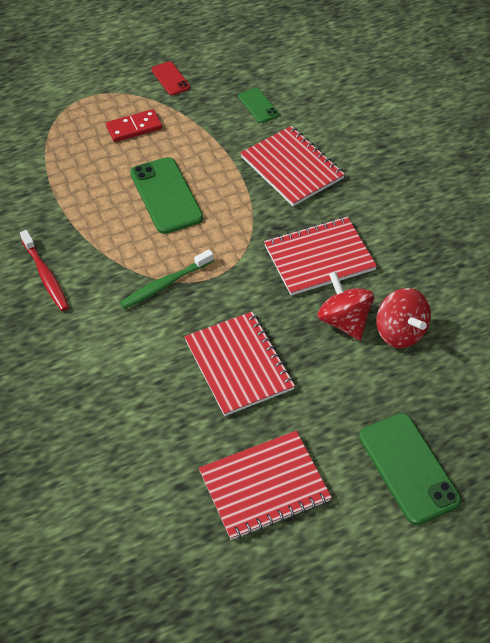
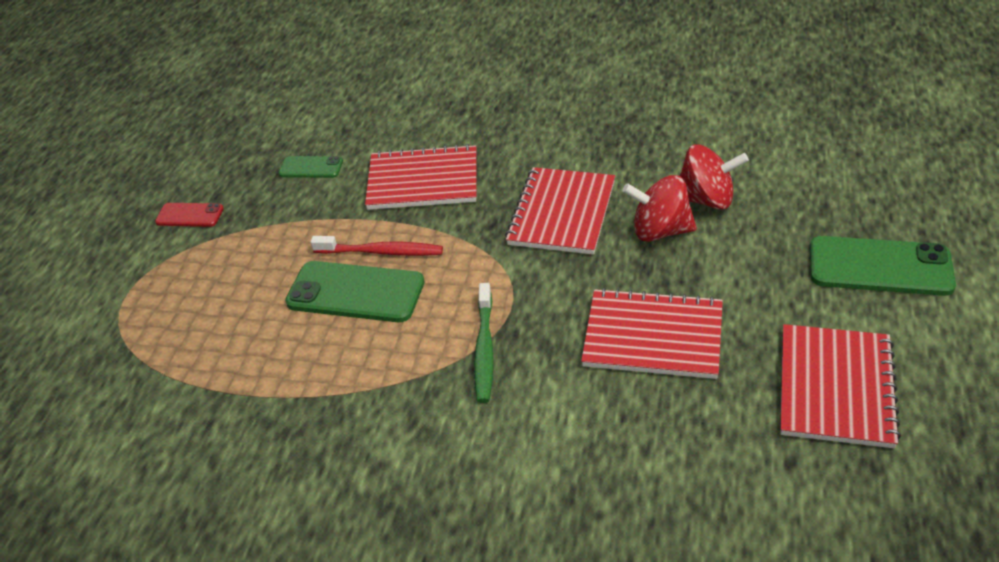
camera: 50 degrees left, 10 degrees down
(45, 276) = (363, 459): red toothbrush -> red toothbrush (381, 252)
(134, 128) = (224, 276): red domino -> none

